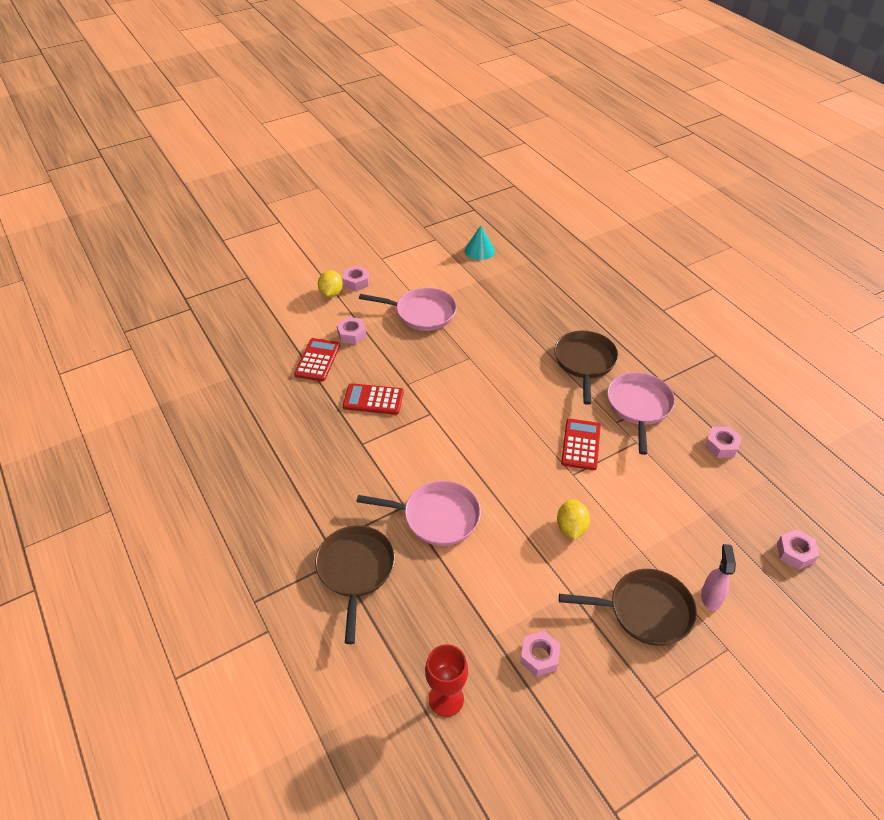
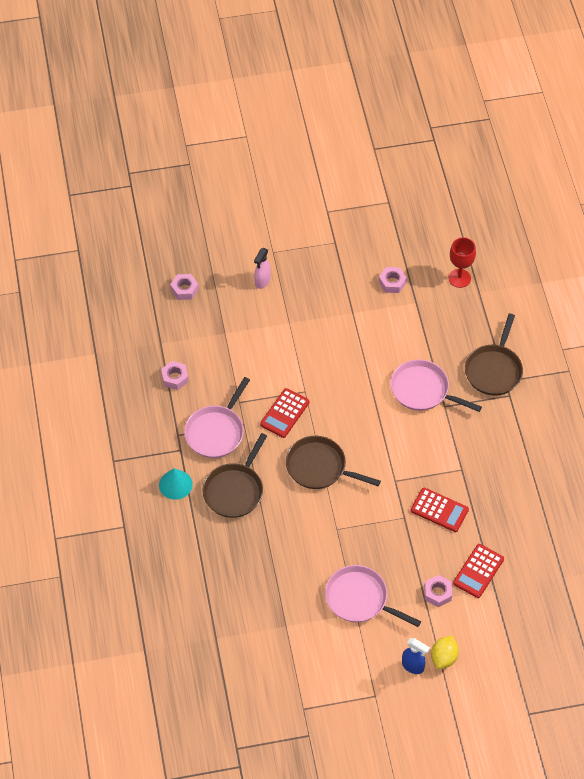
camera: 160 degrees left, 10 degrees up
(356, 282) = (413, 666): pink nut -> blue spray bottle
(479, 250) = (262, 672): turquoise cone -> turquoise cone (175, 484)
(571, 528) = (328, 352): yellow lemon -> none
(645, 610) = (310, 287): brown pan -> brown pan (319, 467)

